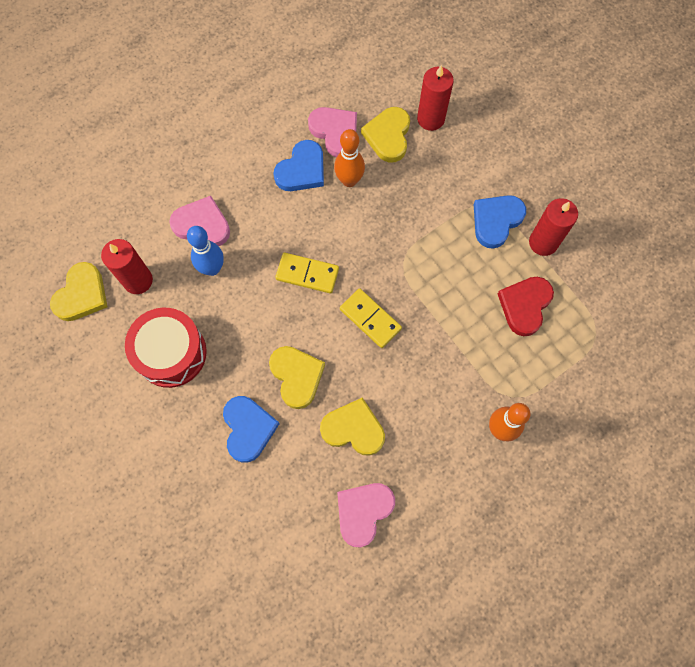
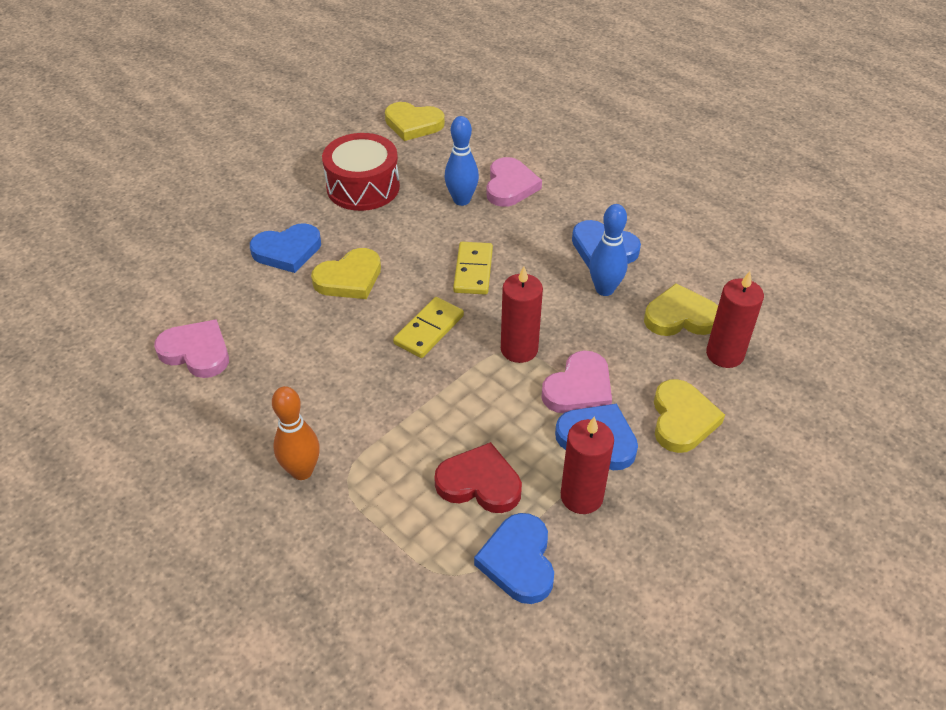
camera: 80 degrees right, 25 degrees down
(138, 280) = (436, 154): red candle -> red candle (519, 349)
(335, 132) = (664, 269): pink heart -> pink heart (579, 388)
(349, 180) = (604, 289): orange bowling pin -> blue bowling pin
(353, 429) = (292, 332): yellow heart -> yellow heart (682, 419)
(589, 292) = (518, 561): none -> blue heart

